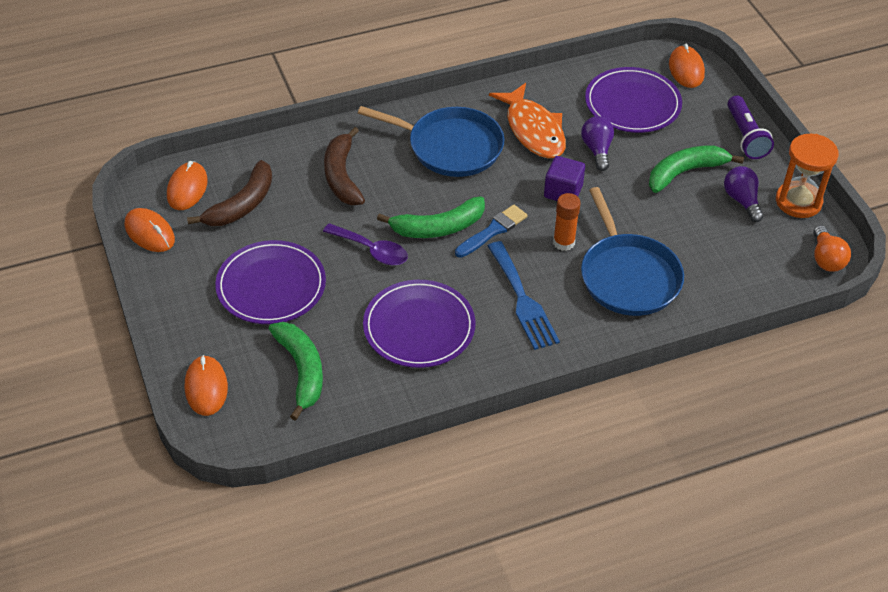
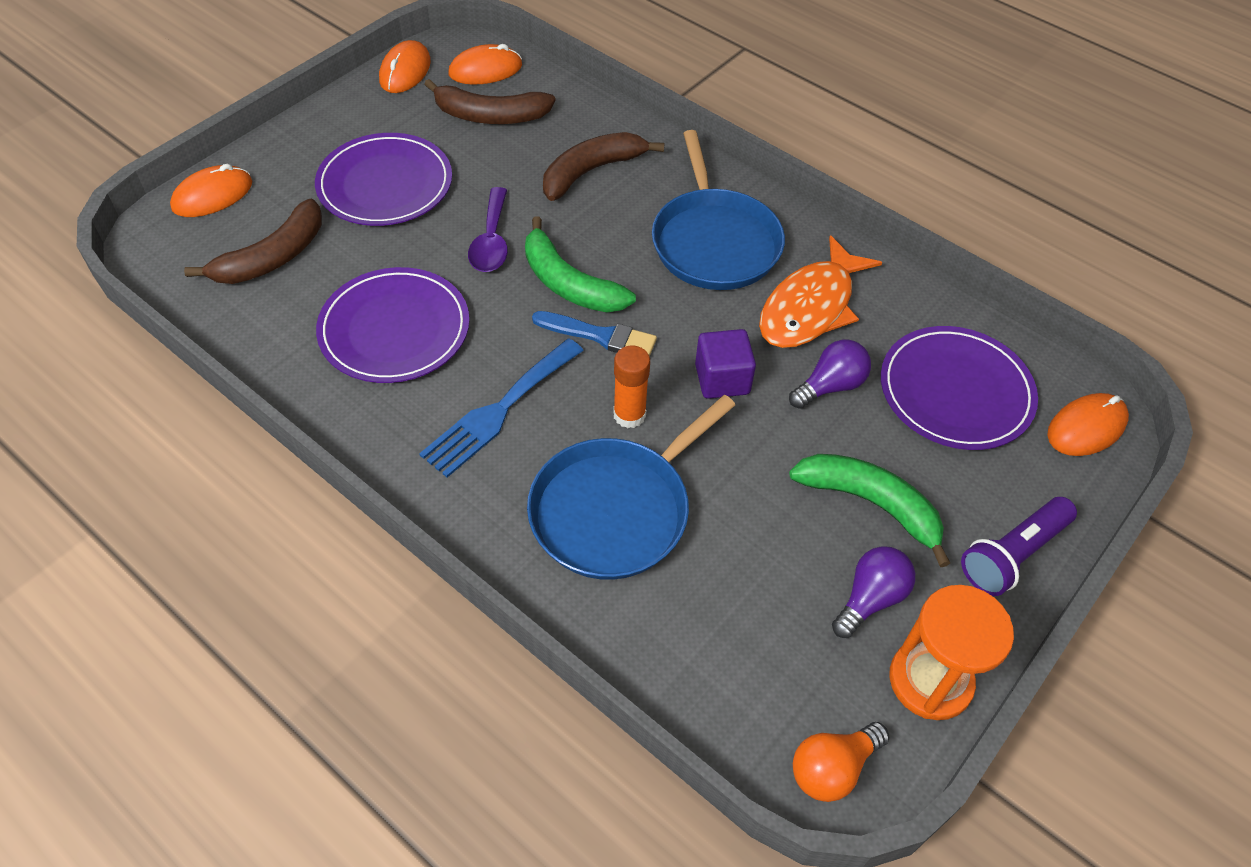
camera: 60 degrees right, 5 degrees up
(301, 370) = (273, 257): green banana -> brown banana

